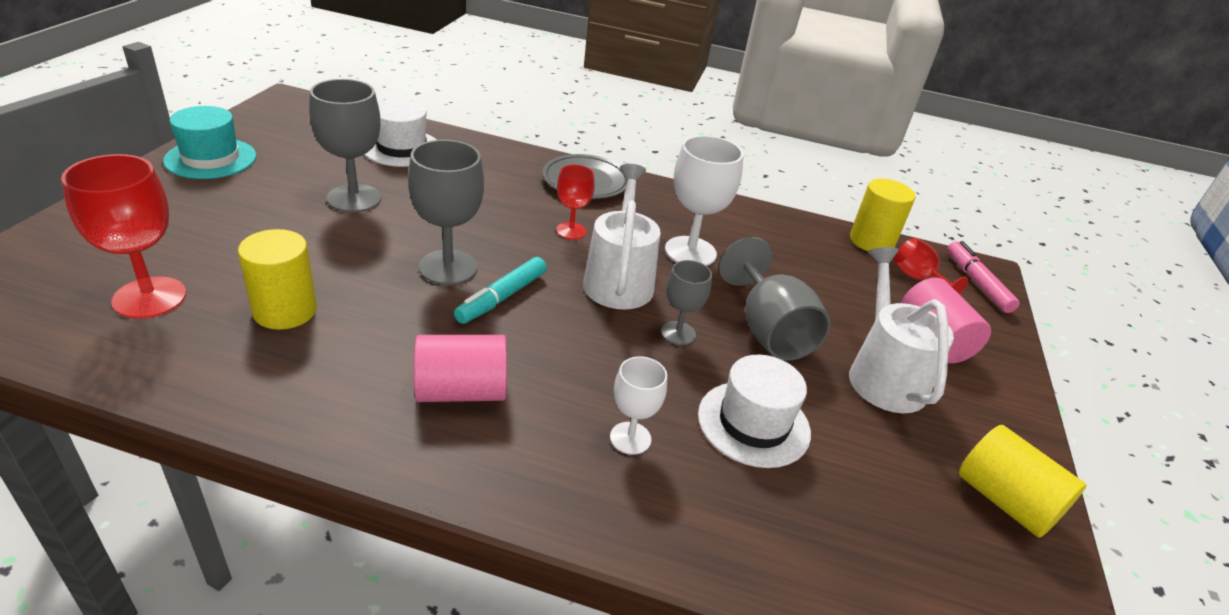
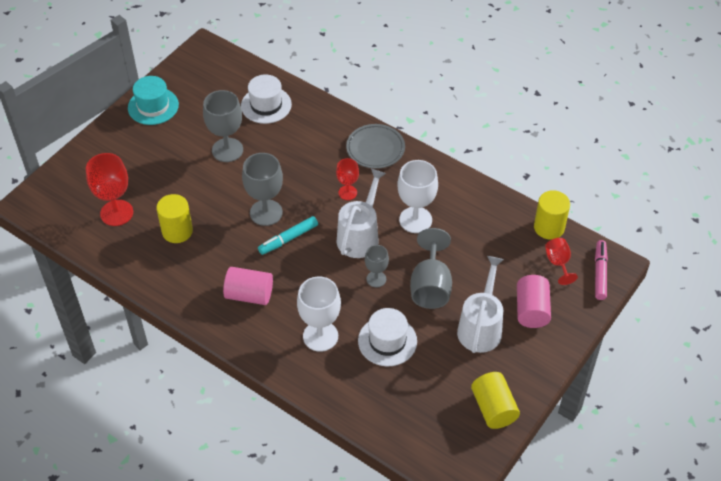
camera: 25 degrees right, 15 degrees up
(630, 438) = (320, 336): white goblet -> white goblet, size x1.72

